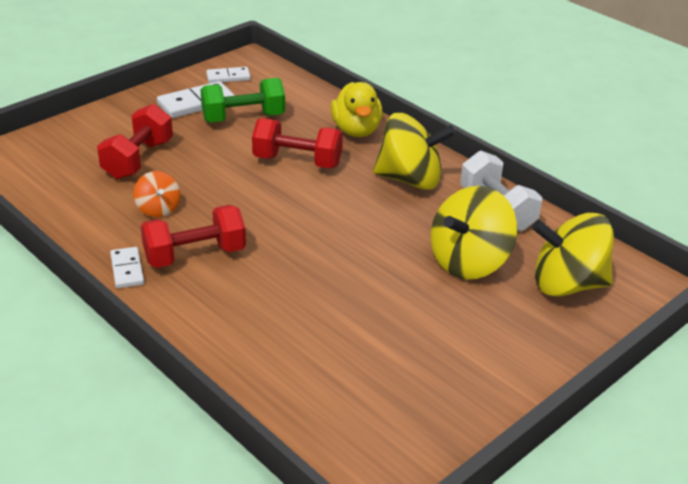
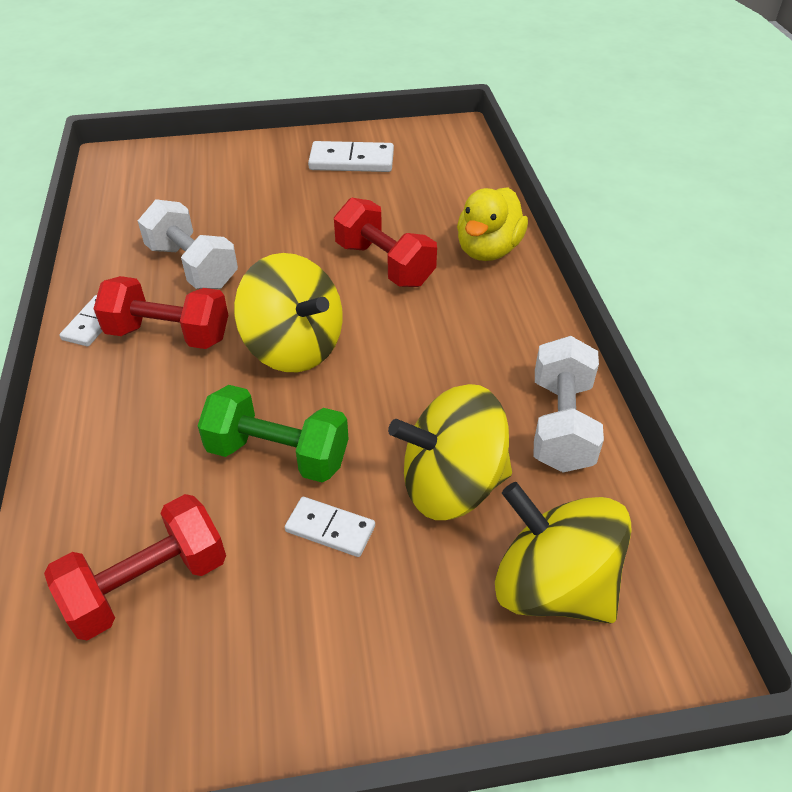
camera: 35 degrees right, 10 degrees up
(138, 159) = (233, 204): red dumbbell -> red dumbbell (148, 585)
(158, 209) = (192, 266): orange spinning top -> white dumbbell
(228, 77) = (413, 142): white domino -> white domino (330, 529)
(243, 118) = (381, 193): green dumbbell -> green dumbbell (278, 455)
(410, 179) = (489, 337): yellow spinning top -> yellow spinning top (294, 347)

